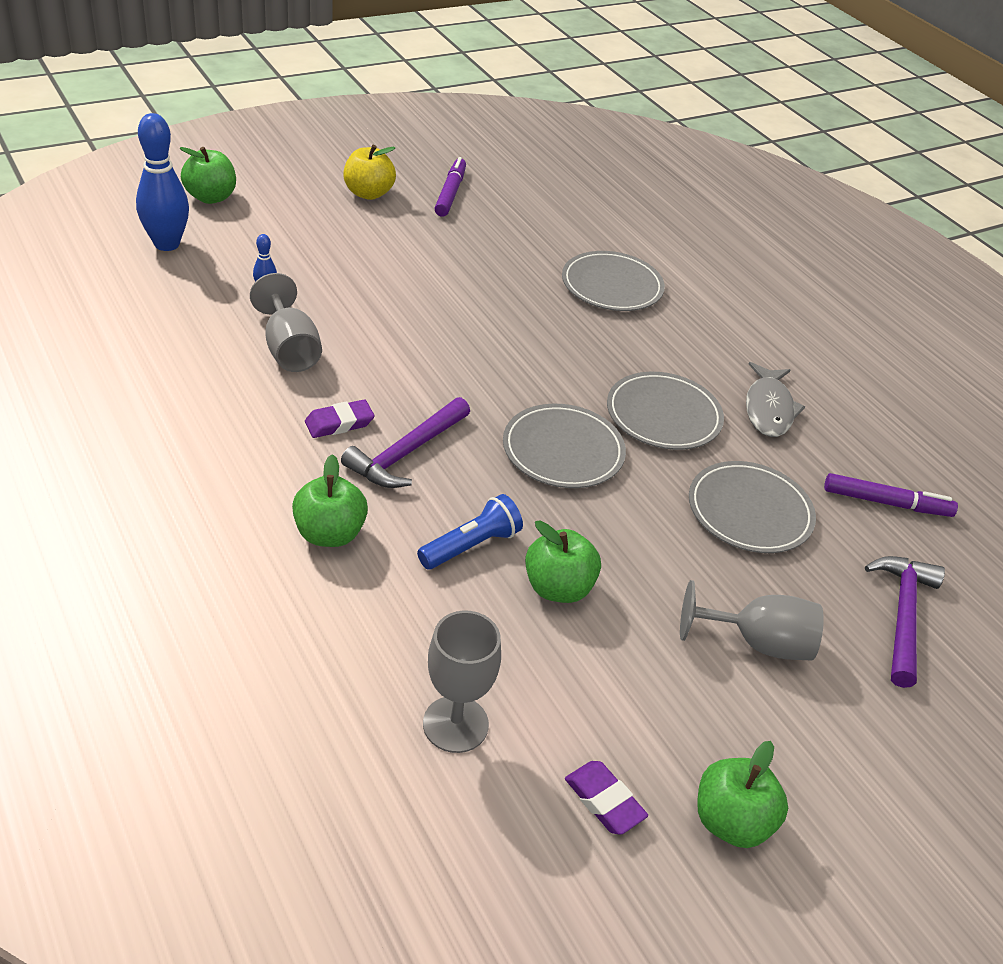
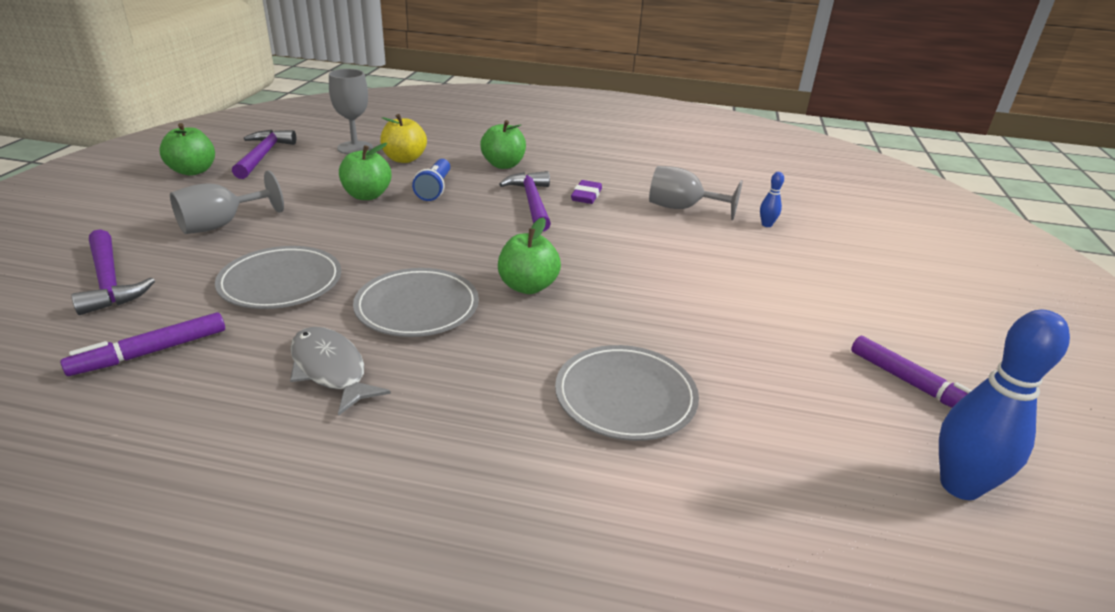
camera: 135 degrees right, 10 degrees down
(167, 244) = (862, 214): blue bowling pin -> blue bowling pin (959, 486)
(211, 197) = (941, 252): green apple -> green apple (528, 286)
(368, 193) = (929, 330): yellow apple -> yellow apple (404, 159)
(563, 450) = (454, 247): grey plate -> none
(604, 801) = (263, 156): purple eraser -> purple hammer

